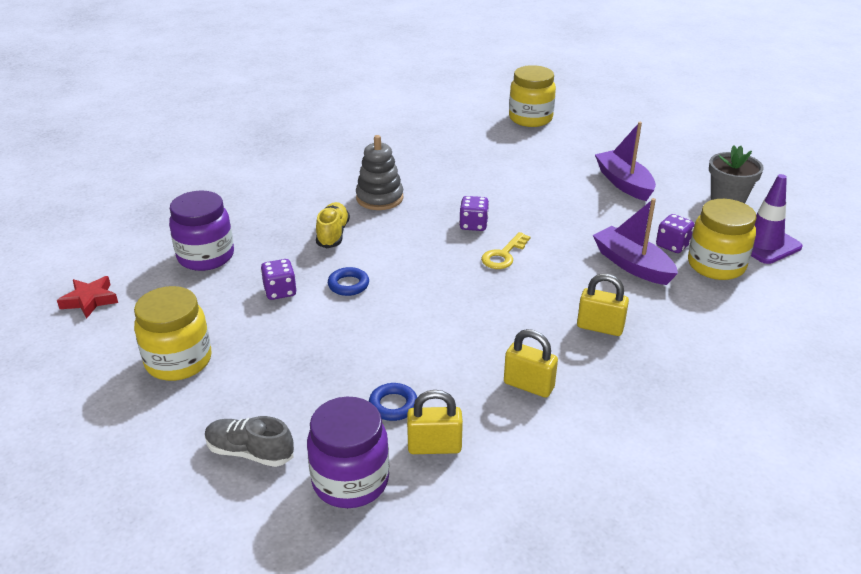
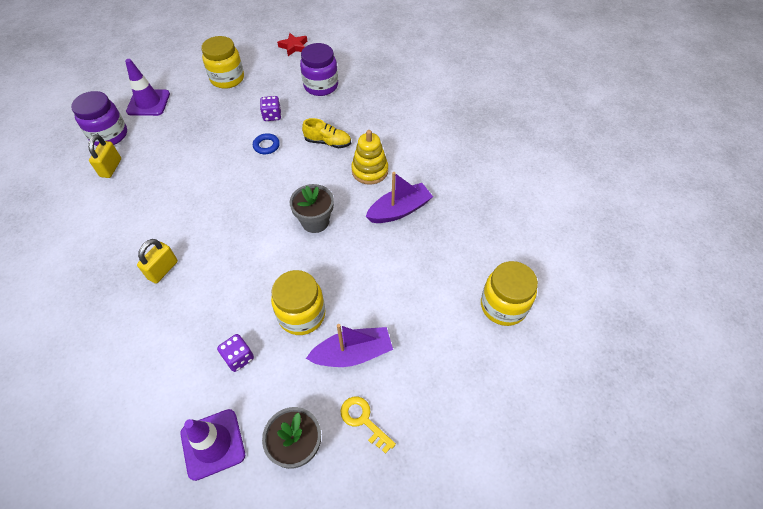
camera: 100 degrees right, 20 degrees up
(250, 452) = (148, 103): grey shoe -> purple traffic cone
(379, 198) = (370, 171): grey stacking toy -> yellow stacking toy
(393, 405) = (150, 155): blue ring -> none
(473, 225) = (315, 221): purple dice -> grey flower pot
(503, 255) = (269, 232): yellow key -> yellow key (363, 420)
(528, 385) = (131, 217): yellow padlock -> none
(632, 265) = (224, 315): purple boat -> purple boat (399, 210)
(716, 265) = (197, 382): yellow jar -> yellow jar (301, 315)

